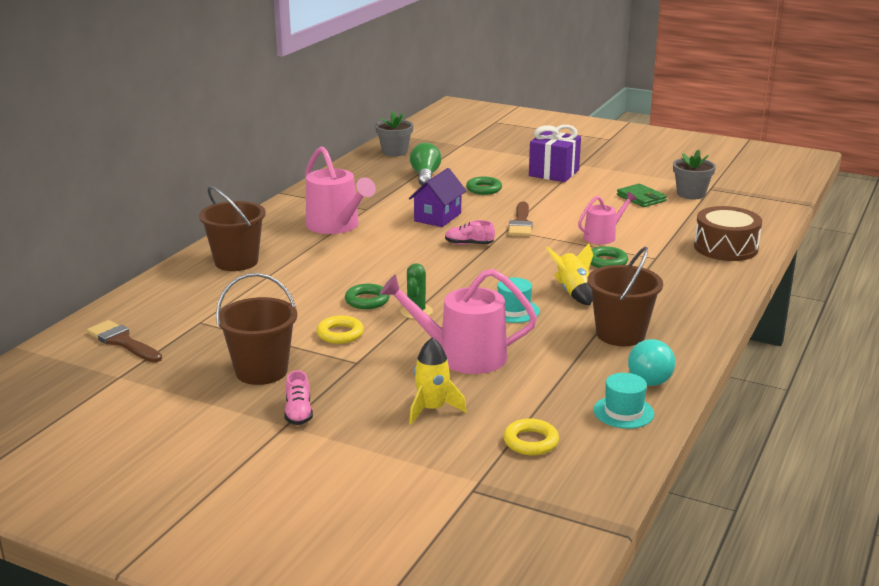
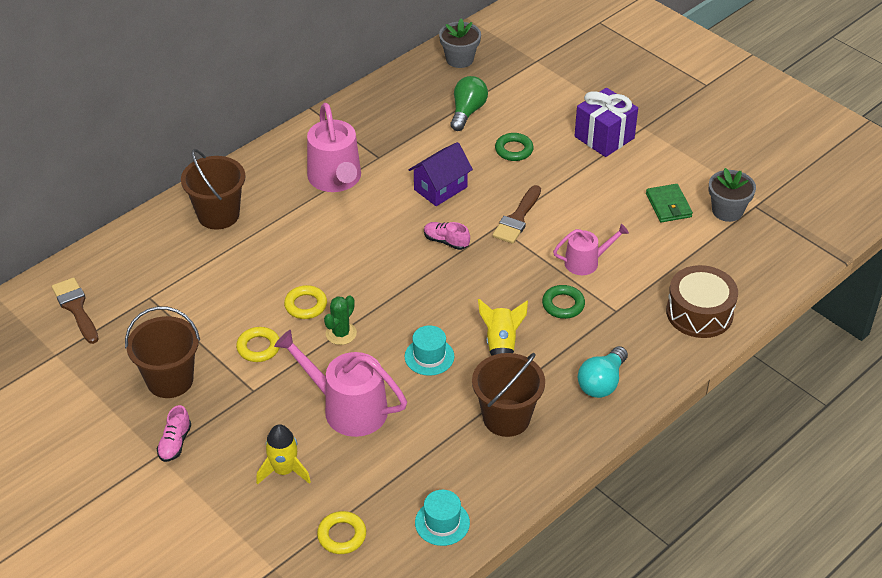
camera: 20 degrees right, 20 degrees up
(367, 300) = (306, 305): green ring -> yellow ring
(650, 376) = (496, 483): turquoise light bulb -> turquoise light bulb (602, 383)

